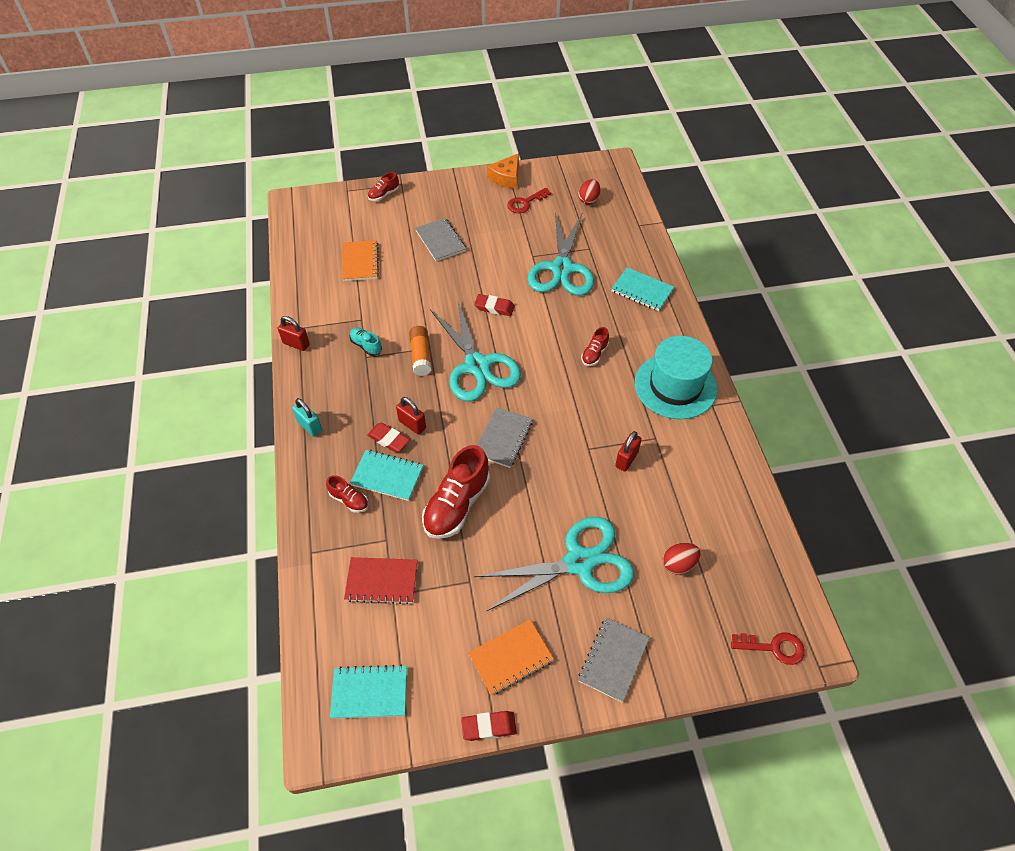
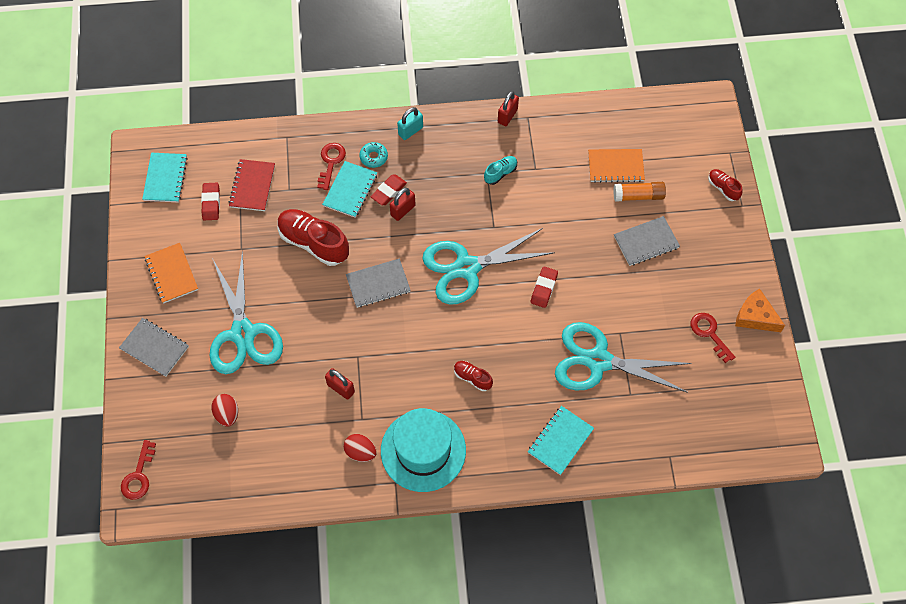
camera: 95 degrees right, 10 degrees up
(343, 458) = (373, 157): none -> turquoise donut
(349, 500) = (331, 162): red shoe -> red key
(421, 356) = (484, 219): orange glue stick -> orange glue stick (638, 196)
(489, 727) = (123, 255): red eraser -> red eraser (211, 203)
(503, 438) = (378, 284): grey notebook -> grey notebook turned 45 degrees counterclockwise
(588, 200) = (715, 405): red egg -> red egg (360, 452)

